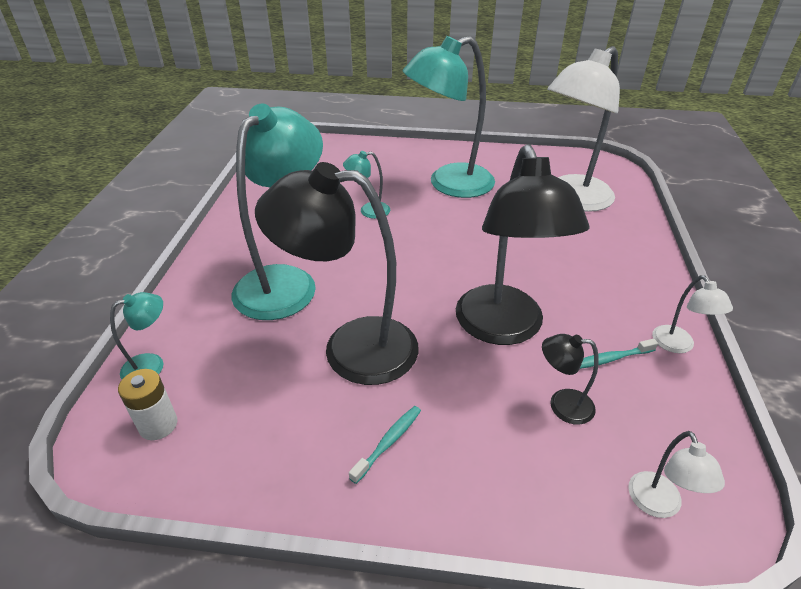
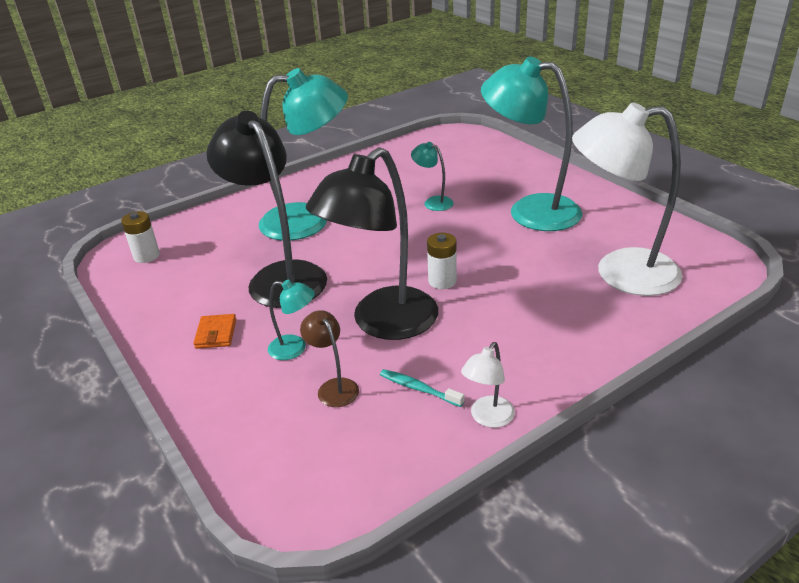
camera: 50 degrees right, 5 degrees down
(151, 365) = (185, 227): turquoise lamp -> turquoise lamp (295, 349)
(388, 442) = (216, 334): turquoise toothbrush -> orange wallet
(484, 269) = (442, 281): none -> white battery
(562, 405) = (334, 387): black lamp -> brown lamp
(658, 505) = (283, 475): white lamp -> none

